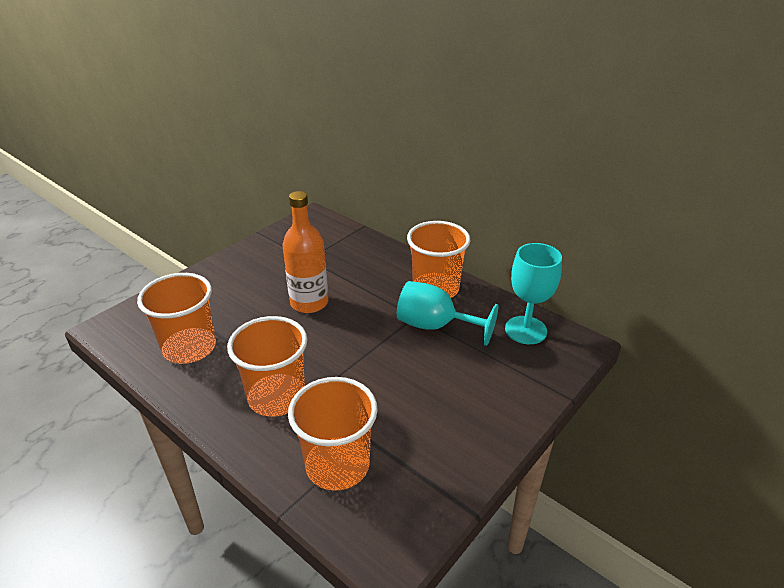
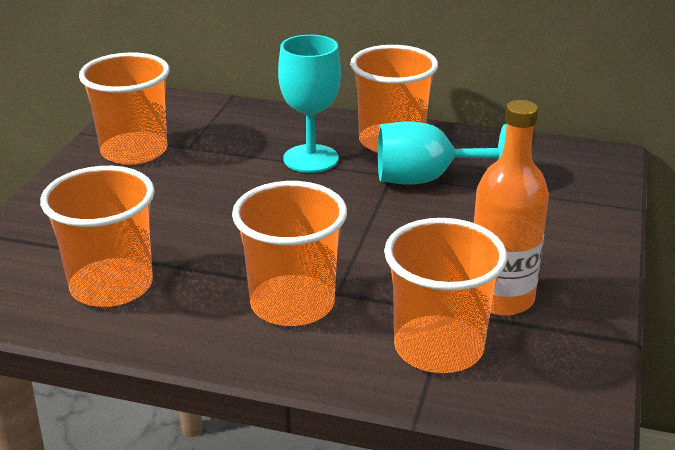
camera: 25 degrees left, 5 degrees down
(275, 253) = (134, 151): none -> orange cup
(309, 303) = (238, 194): orange bottle -> orange bottle (500, 298)
(525, 330) = (535, 158): turquoise goblet -> turquoise goblet (311, 159)

